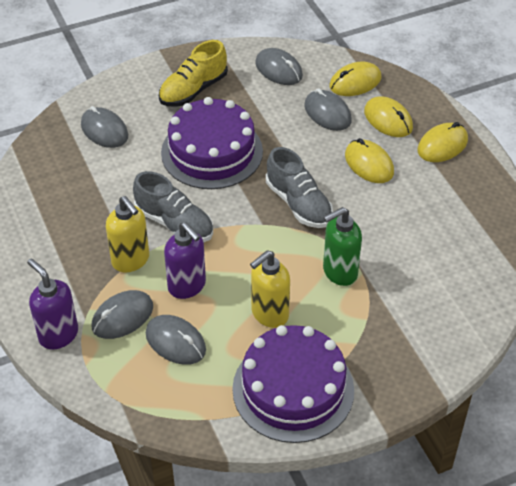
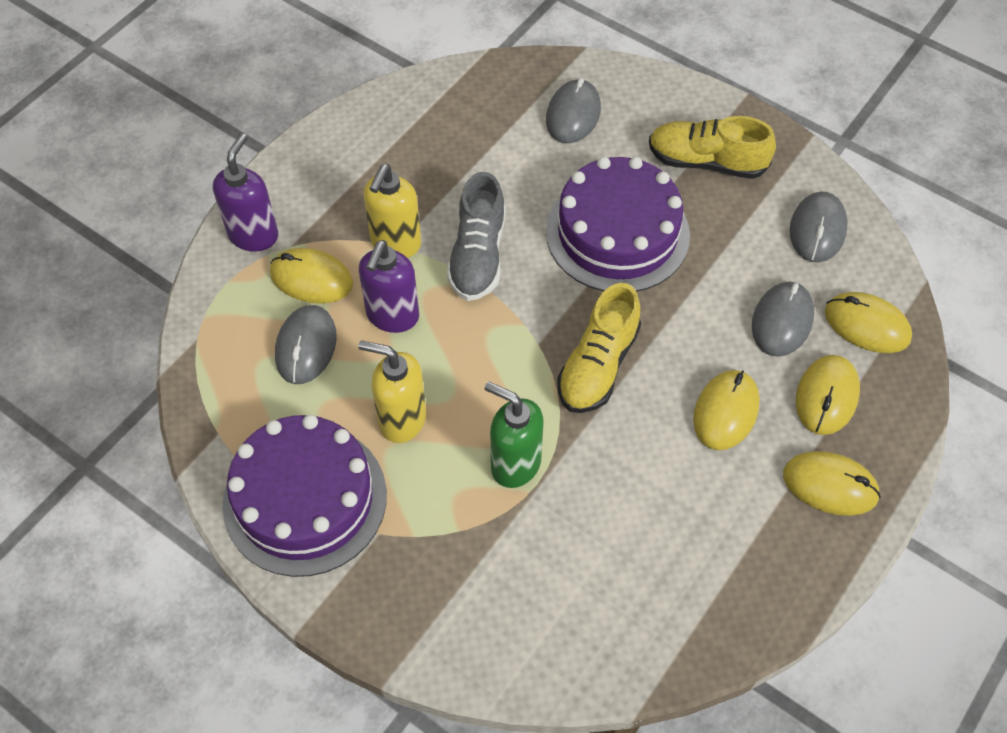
camera: 60 degrees right, 10 degrees up
(122, 317) = (311, 278): grey mouse -> yellow mouse
(298, 204) = (598, 365): grey shoe -> yellow shoe

